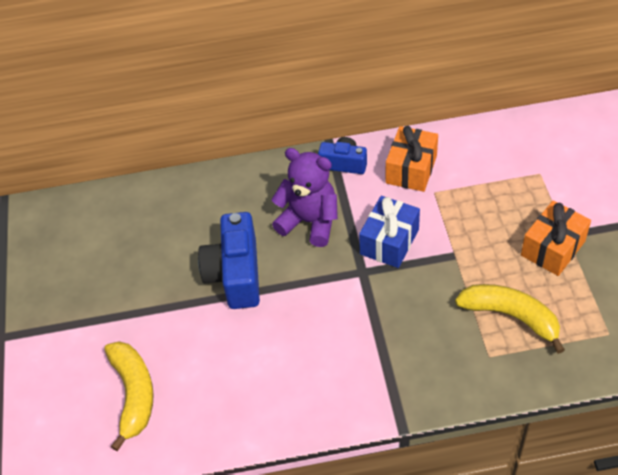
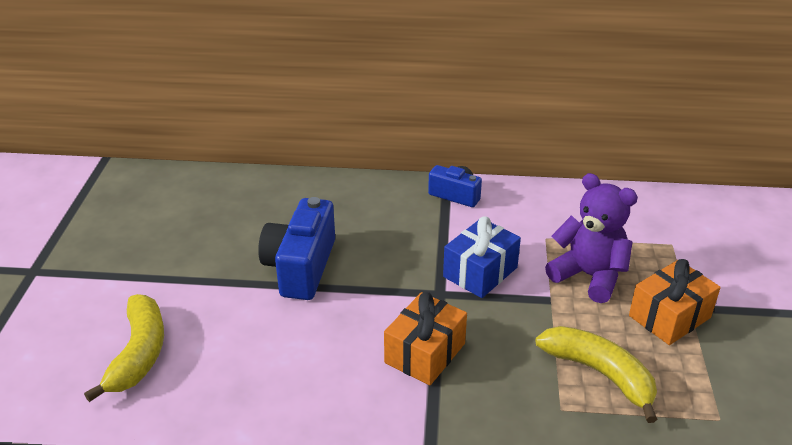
camera: 10 degrees right, 15 degrees down
(310, 222) = (400, 237): purple teddy bear -> purple teddy bear (589, 276)
(411, 169) = (527, 213): orange gift -> orange gift (425, 353)

